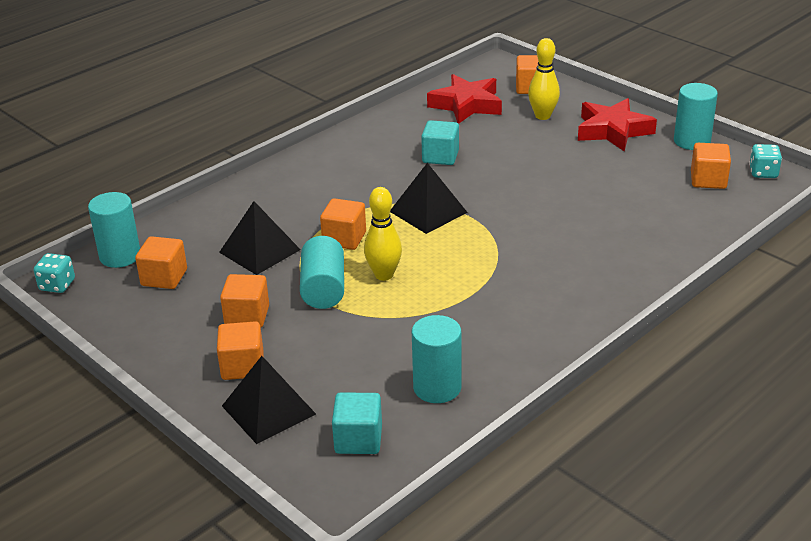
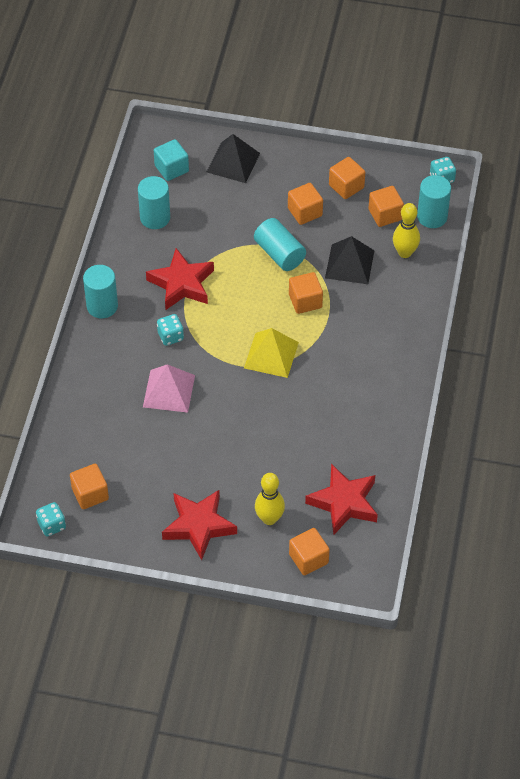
camera: 145 degrees right, 20 degrees up
(242, 366) = (273, 180): orange cube -> orange cube (346, 186)
(384, 275) = (252, 283): yellow bowling pin -> yellow bowling pin (405, 252)
(428, 211) = (271, 355): black pyramid -> yellow pyramid
(440, 157) = (311, 421): turquoise cube -> none
(467, 305) = (182, 284): none -> red star
(524, 264) = (170, 336): none -> turquoise dice
(565, 222) = (168, 391): none -> pink pyramid
(692, 141) = (127, 543): turquoise cylinder -> turquoise cylinder (102, 306)

